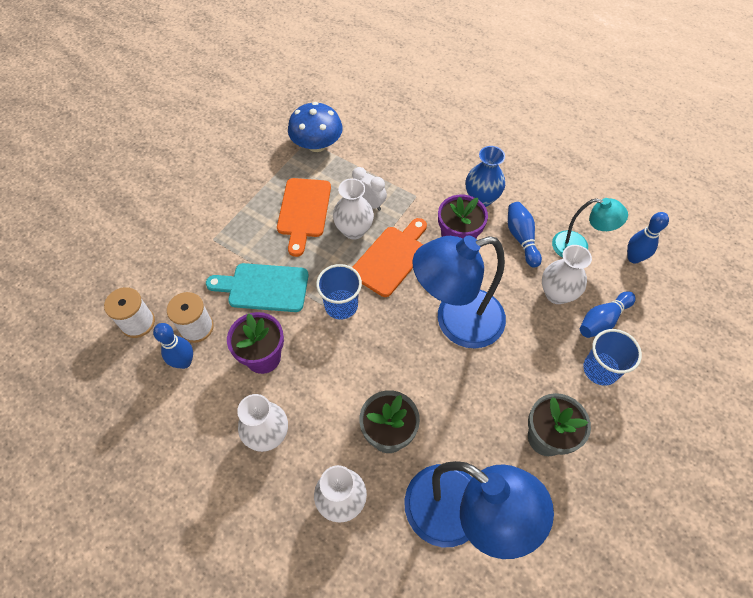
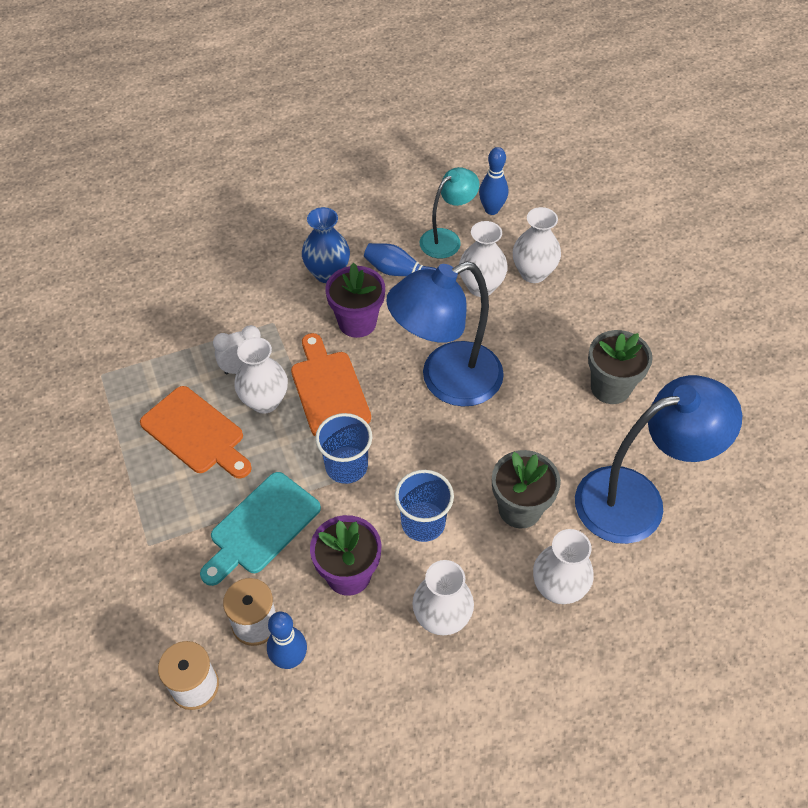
camera: 55 degrees left, 5 degrees down
(317, 144) = (116, 368): blue mushroom -> none
(456, 322) = (446, 381): blue lamp -> blue lamp turned 45 degrees clockwise
(600, 369) = (577, 307): blue cup -> blue cup (423, 523)
(602, 320) = (533, 273): blue bowling pin -> white vase

